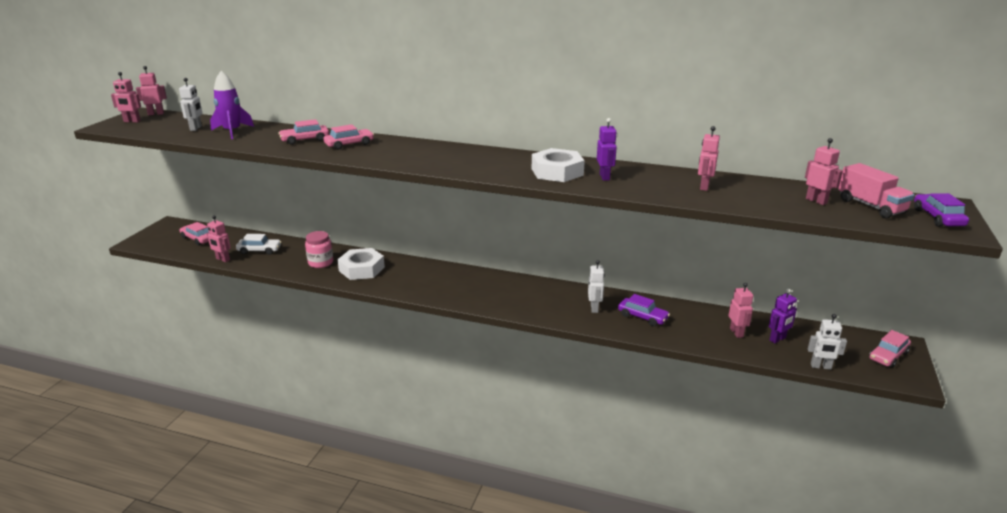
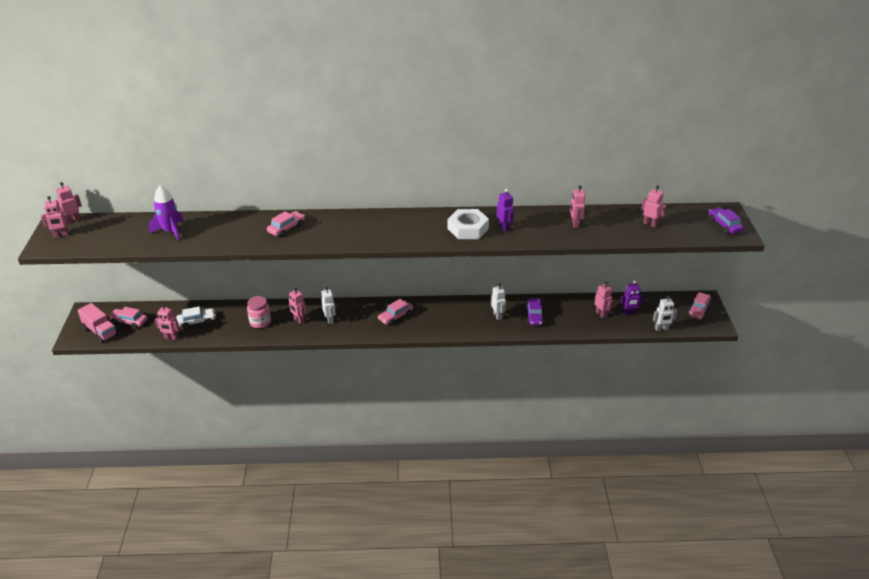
camera: 20 degrees left, 10 degrees up
(196, 128) = (132, 233): white robot -> white robot (330, 320)
(305, 140) = (244, 230): pink car -> pink car (395, 316)
(361, 269) = (299, 320): white nut -> pink robot
(642, 317) = (534, 316): purple car -> purple car turned 75 degrees clockwise
(777, 339) = (629, 313): purple robot -> purple robot turned 45 degrees clockwise
(871, 206) = (684, 222): pink truck -> pink truck (100, 331)

